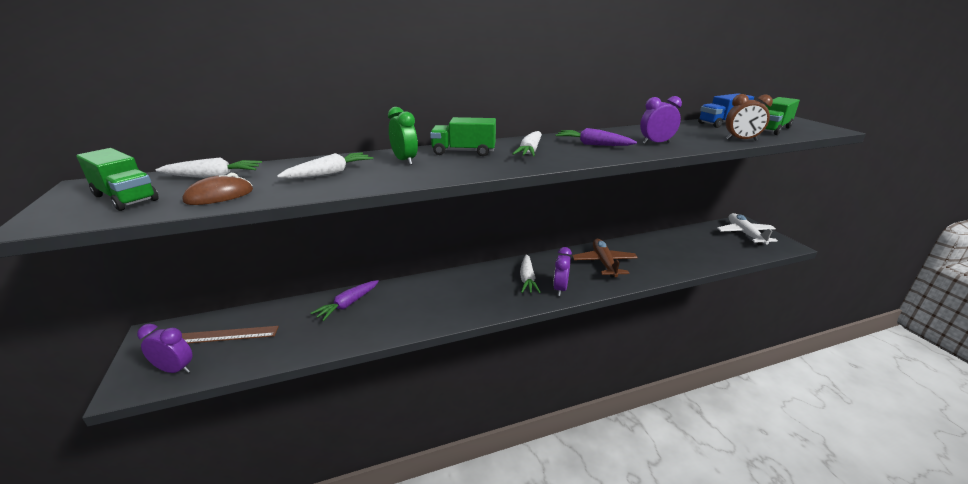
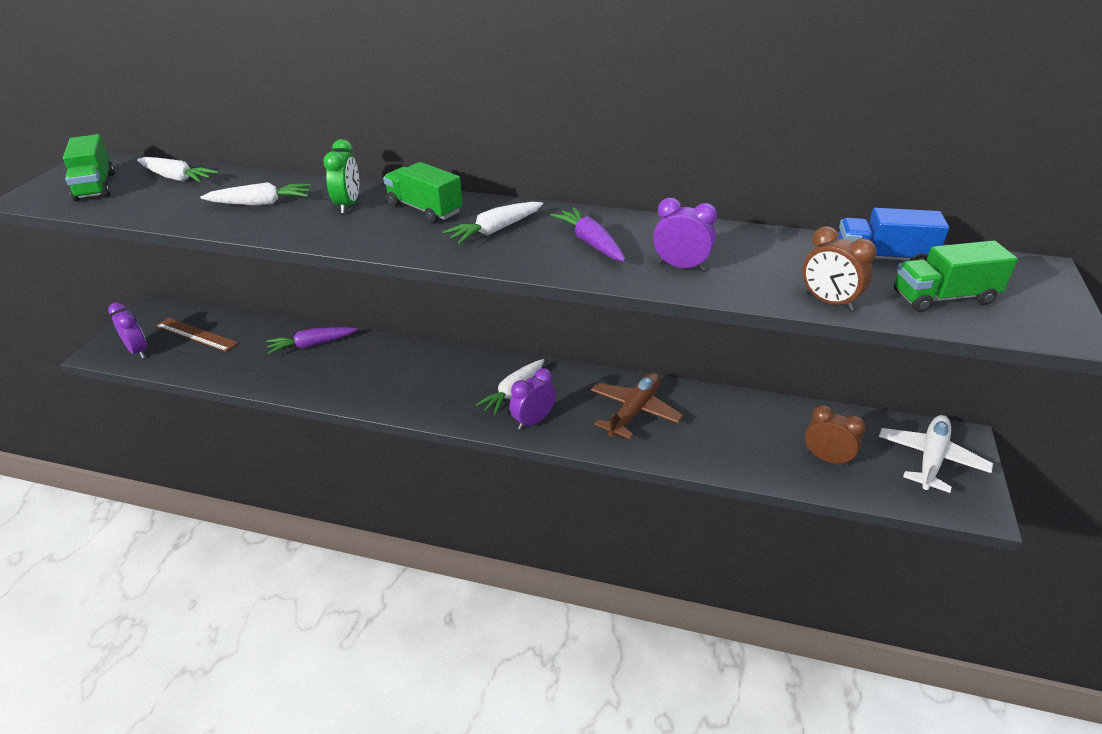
camera: 35 degrees right, 10 degrees up
(219, 196) = (150, 205): brown mouse -> none
(712, 249) = (826, 458): none -> brown clock

